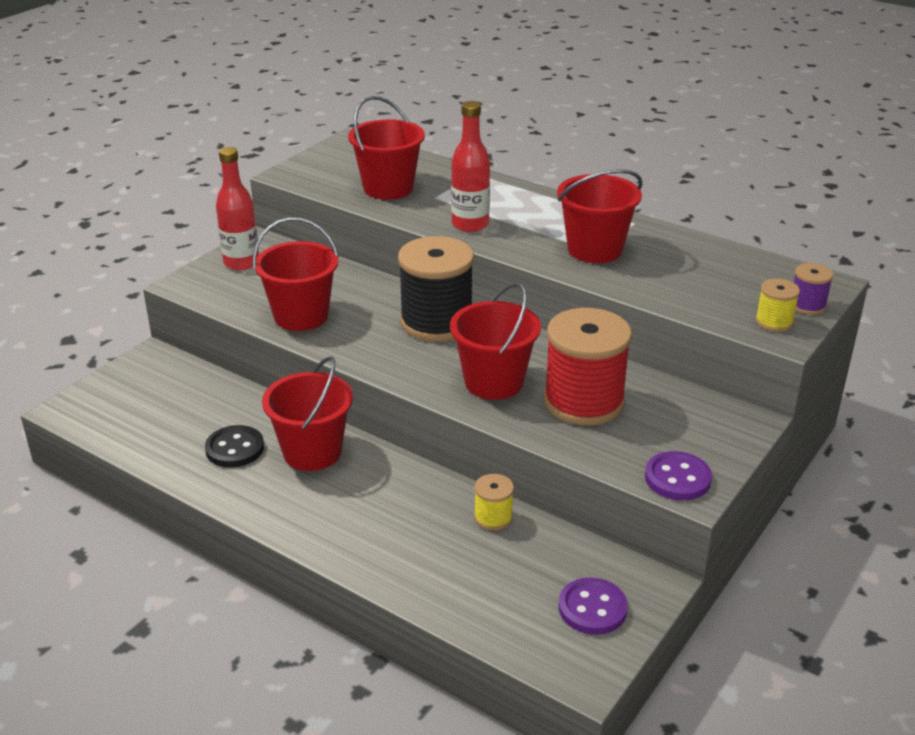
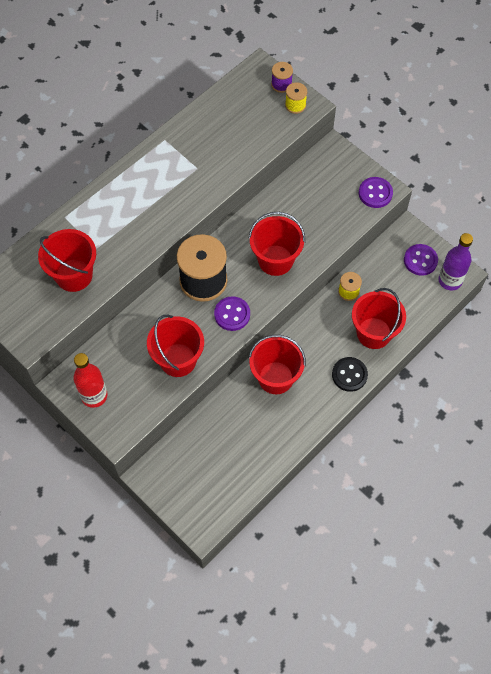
camera: 80 degrees left, 30 degrees up
(235, 448) = (264, 421): black button -> black button (349, 375)
(384, 352) = (232, 314): none -> purple button
(470, 224) = (143, 232): red bottle -> none
(561, 657) = (450, 280): none -> purple bottle
(583, 402) = (303, 219): red spool -> none
(595, 249) = (195, 169): red bucket -> red bucket (374, 333)

